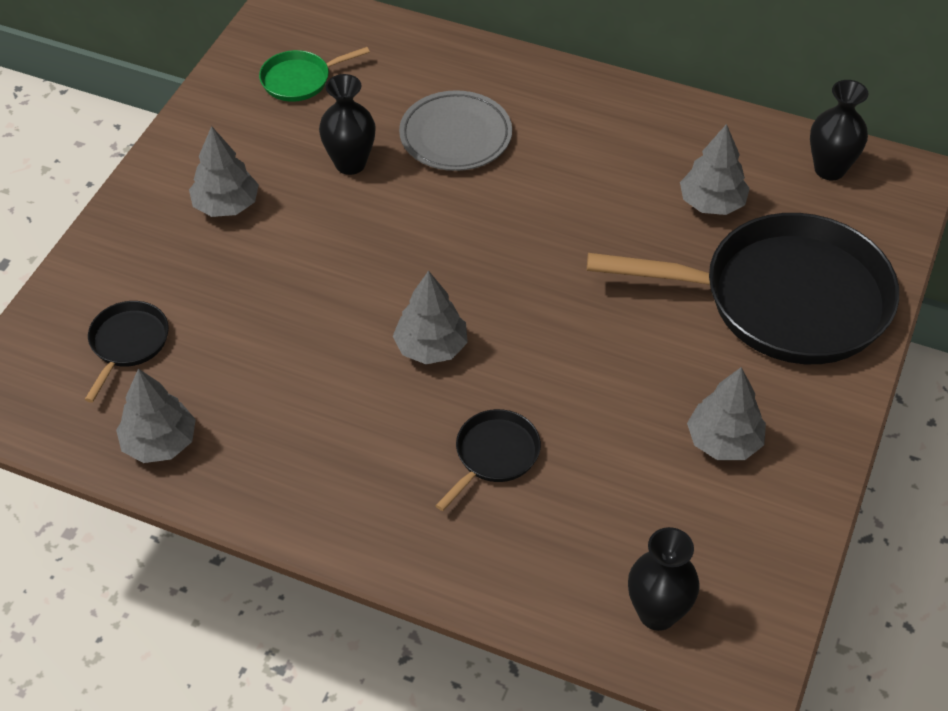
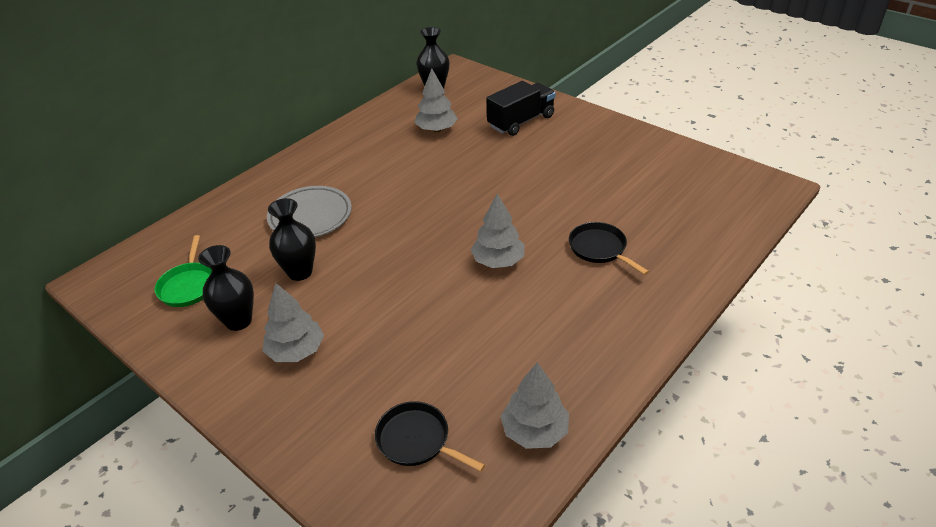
camera: 70 degrees left, 10 degrees down
(657, 613) = (730, 207): black vase -> black vase (238, 321)
(723, 441) = (614, 161): grey tree -> none
(784, 299) = (521, 121): black pan -> black truck

